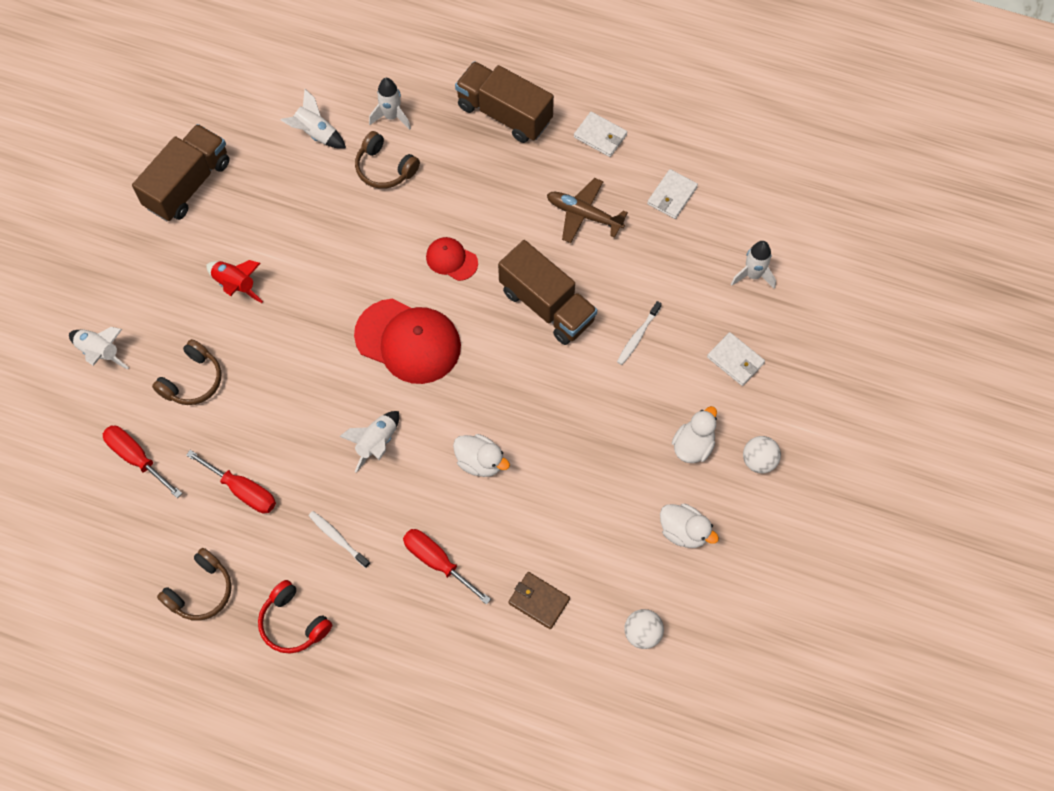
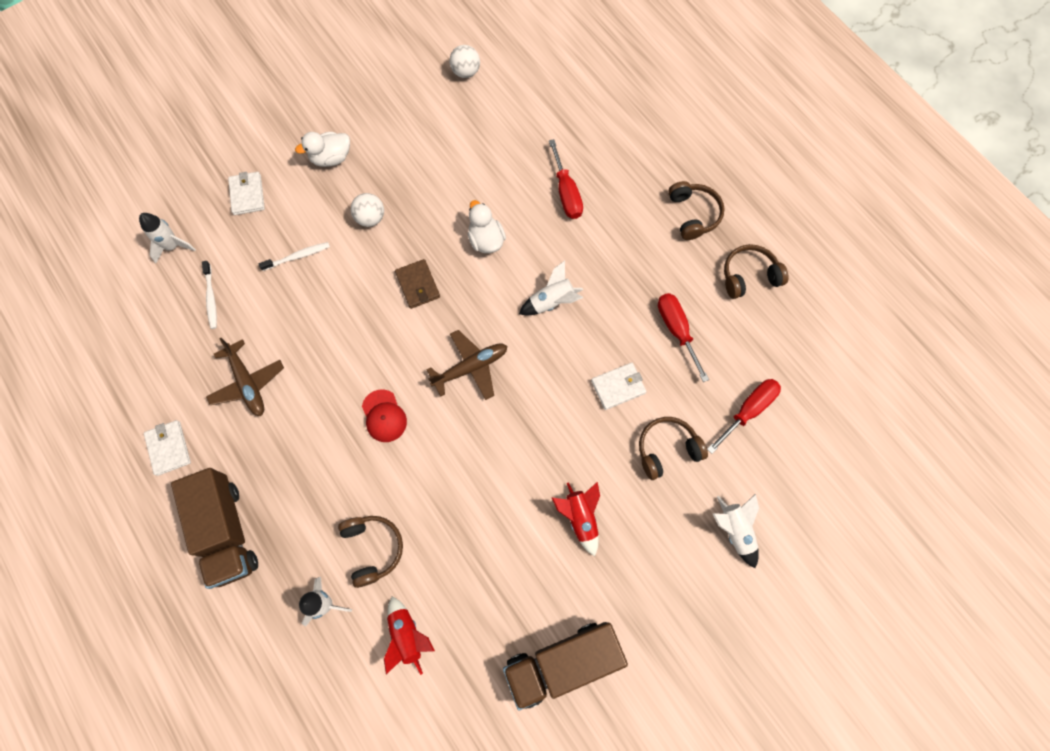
camera: 145 degrees left, 5 degrees up
(136, 458) = (748, 411): red screwdriver -> red screwdriver turned 120 degrees counterclockwise
(293, 623) = (693, 214): red headphones -> brown headphones
(316, 134) = (407, 635): white rocket -> red rocket
(338, 538) = (626, 251): white toothbrush -> white toothbrush (211, 298)
(408, 341) = (471, 367): red cap -> brown plane
(539, 601) = (516, 128): brown wallet -> brown wallet (418, 285)
(547, 305) = (342, 325): brown truck -> none
(672, 196) = (166, 351): white wallet -> white wallet (618, 387)
(684, 531) = (387, 111): white duck -> none
(759, 461) = (298, 122): white ball -> white ball (370, 218)

